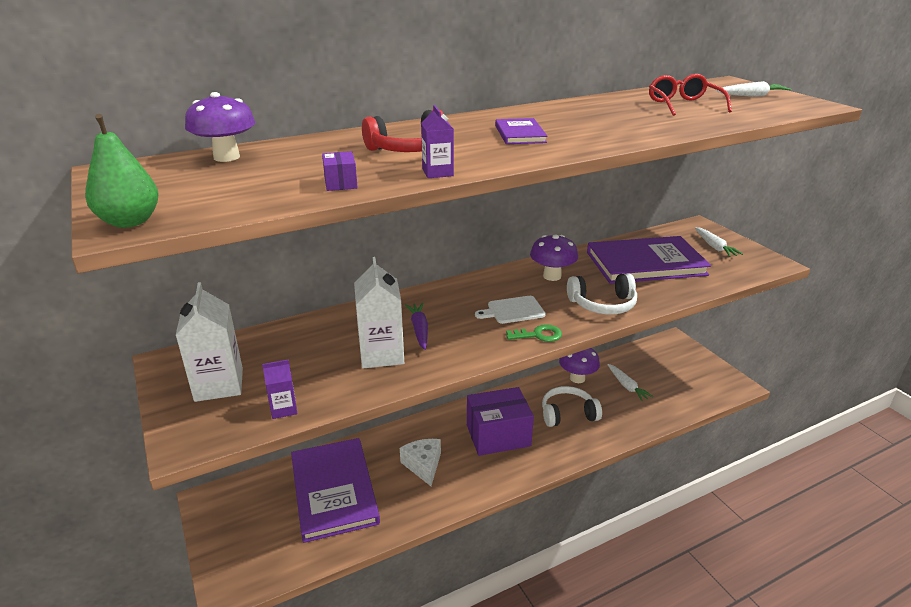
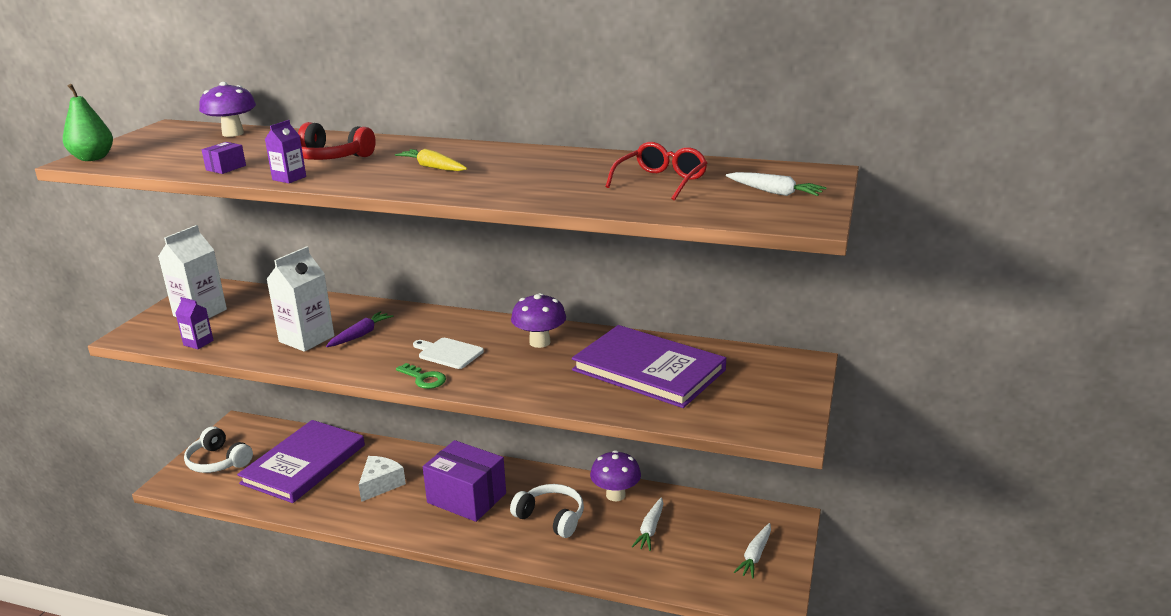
camera: 45 degrees right, 5 degrees down
(520, 134) = (432, 167): purple book -> yellow carrot
(602, 304) = (525, 382): white headphones -> white headphones (218, 461)
(714, 247) = (763, 388): white carrot -> white carrot (755, 556)

